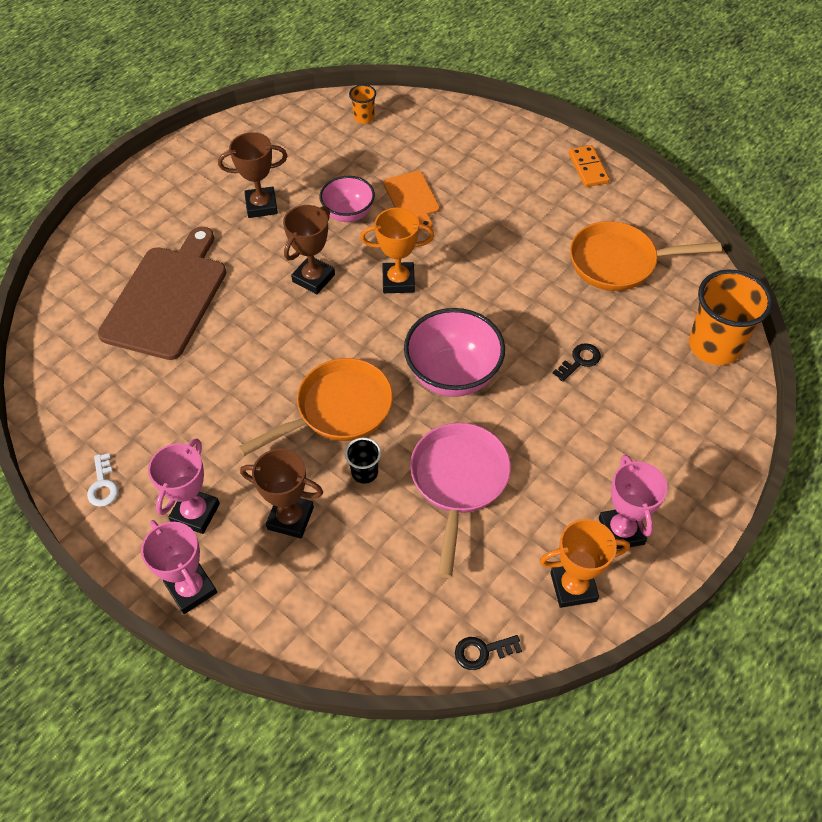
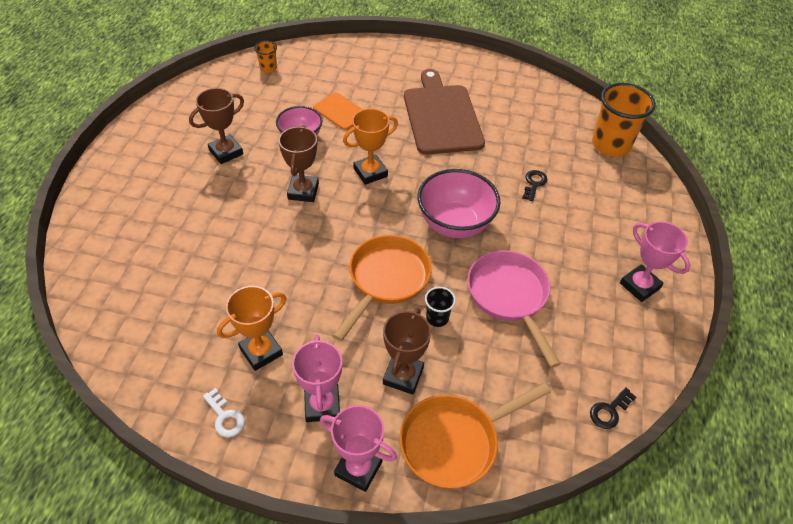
camera: 30 degrees left, 5 degrees down
(167, 298) = (188, 246): brown cutting board -> brown cutting board (441, 116)
(290, 518) = (403, 376): brown trophy -> brown trophy turned 60 degrees counterclockwise
(573, 587) = (636, 337): orange trophy -> orange trophy (261, 351)
(588, 168) = (452, 59): orange domino -> none
(619, 262) = (515, 112): orange pan -> orange pan (455, 441)

